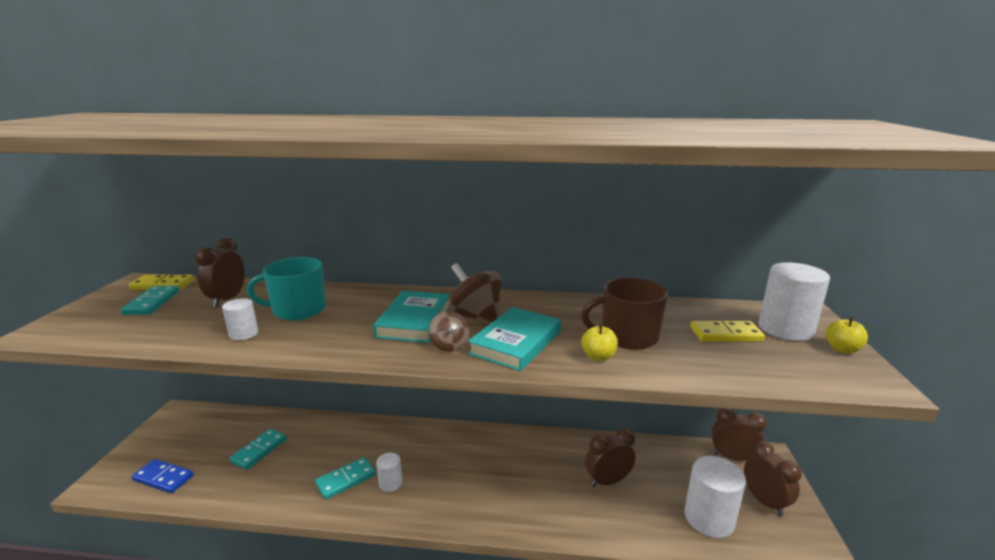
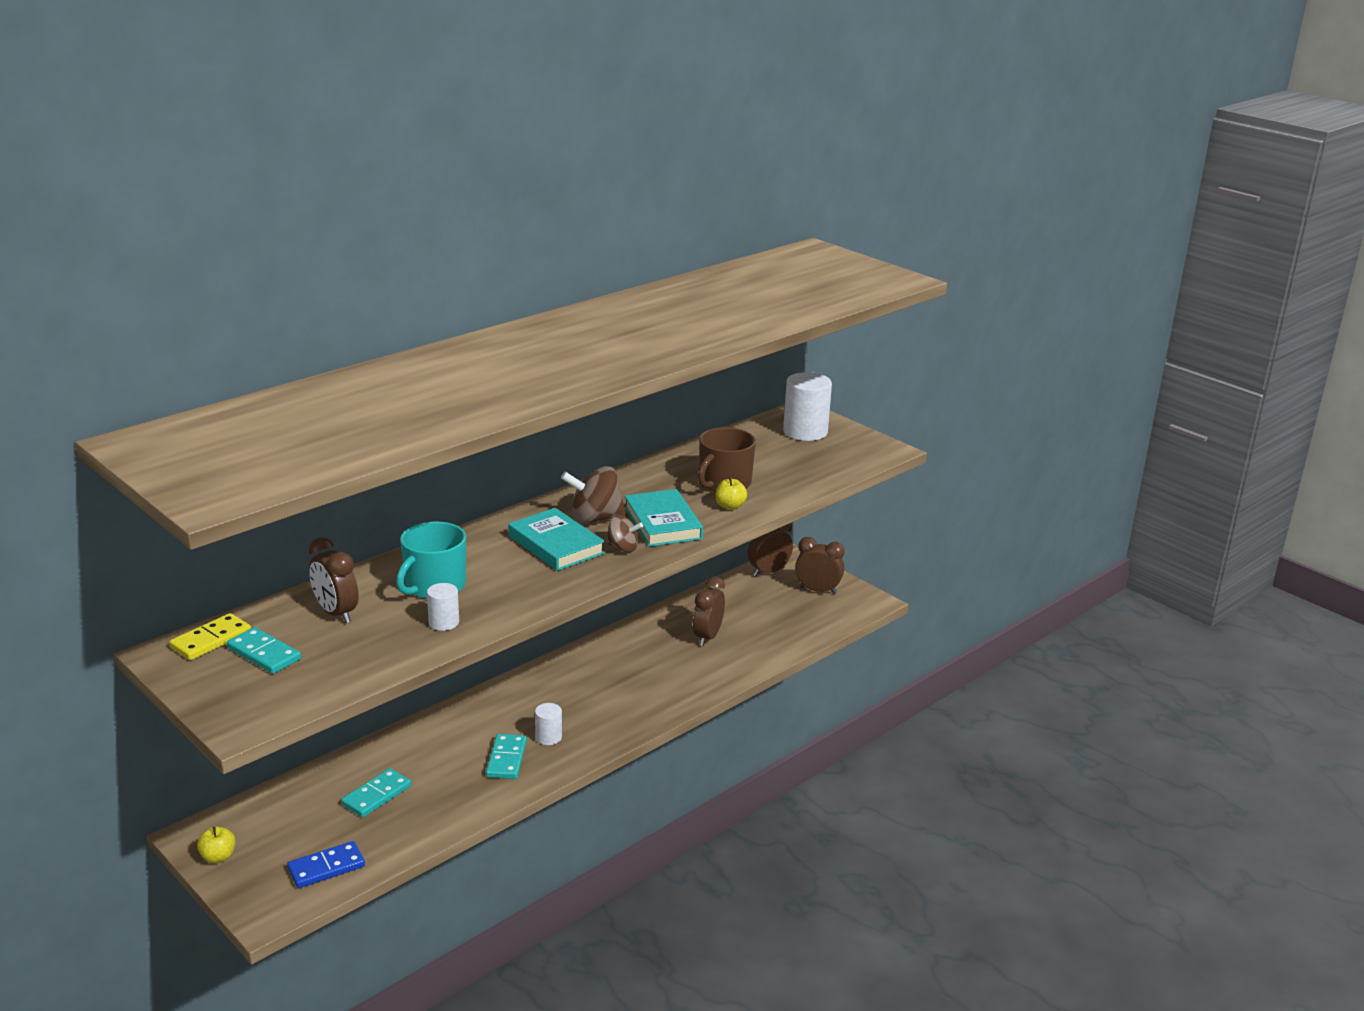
camera: 50 degrees left, 5 degrees up
(259, 450) = (377, 795): turquoise domino -> turquoise domino turned 60 degrees clockwise
(709, 518) = (797, 620): white cylinder -> none
(725, 334) = (778, 453): yellow domino -> none
(842, 349) = (850, 433): yellow apple -> yellow apple (218, 857)

